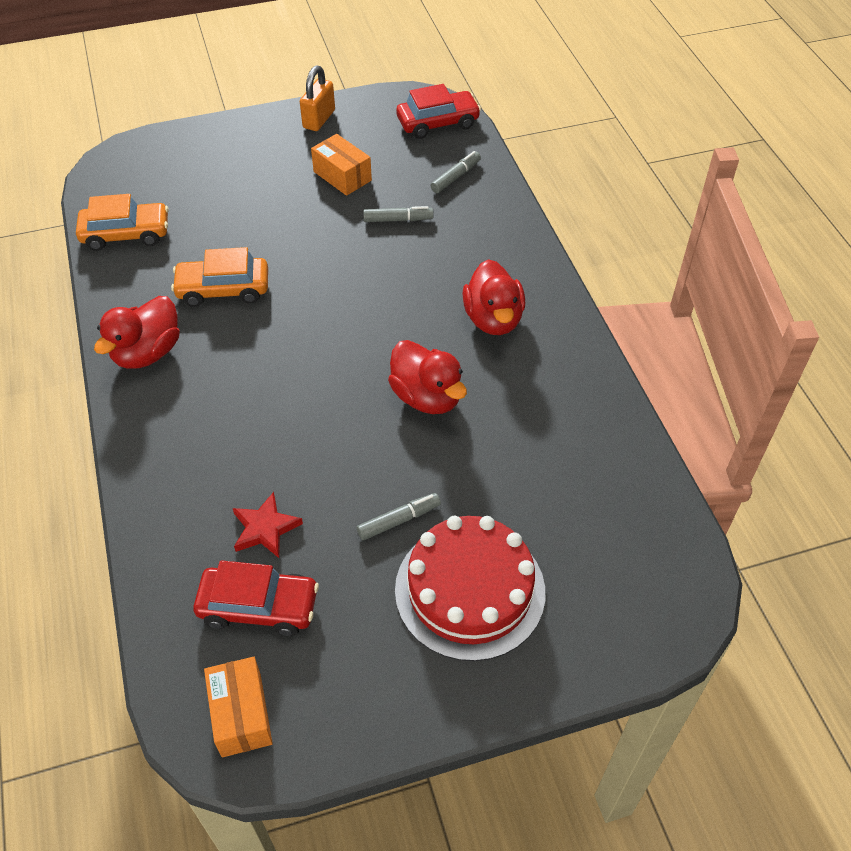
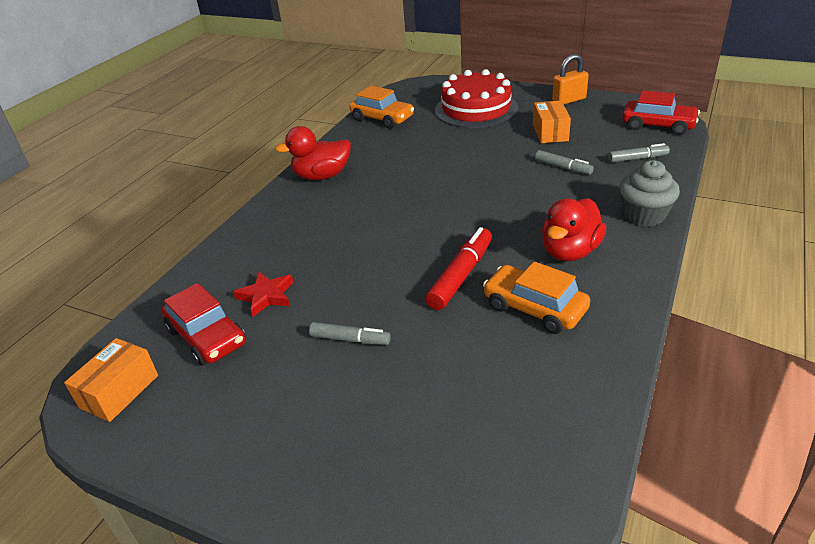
camera: 45 degrees right, 15 degrees down
(223, 289) = (402, 163): orange car -> orange car (534, 308)
(427, 397) = (461, 275): red duck -> red marker
(470, 590) = (342, 416): red cake -> red cake (476, 109)
(518, 246) = (644, 215): none -> grey cupcake

